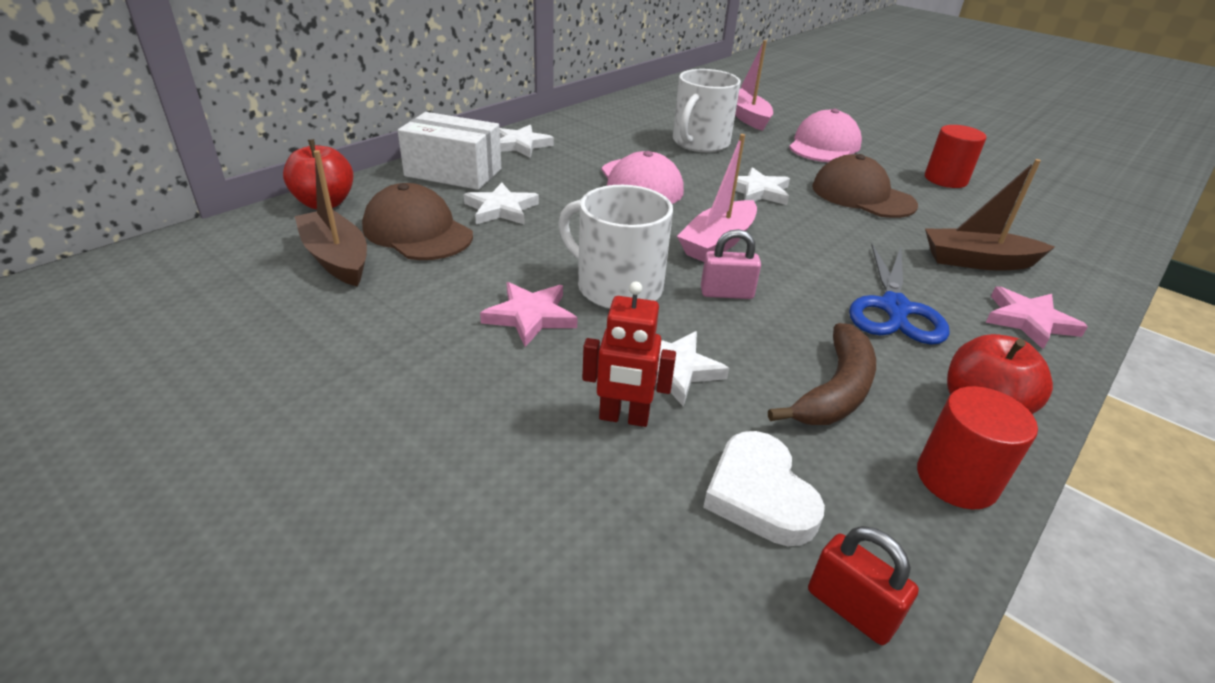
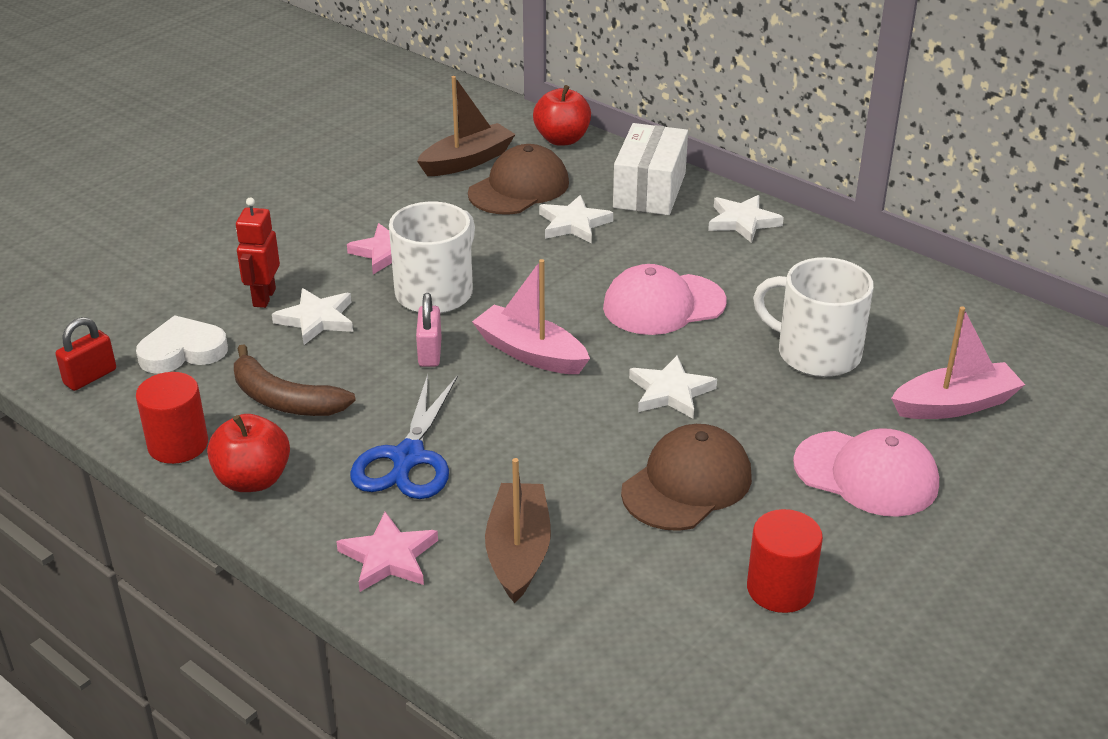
camera: 90 degrees right, 0 degrees up
(894, 309) = (408, 458): blue scissors -> blue scissors turned 90 degrees counterclockwise

